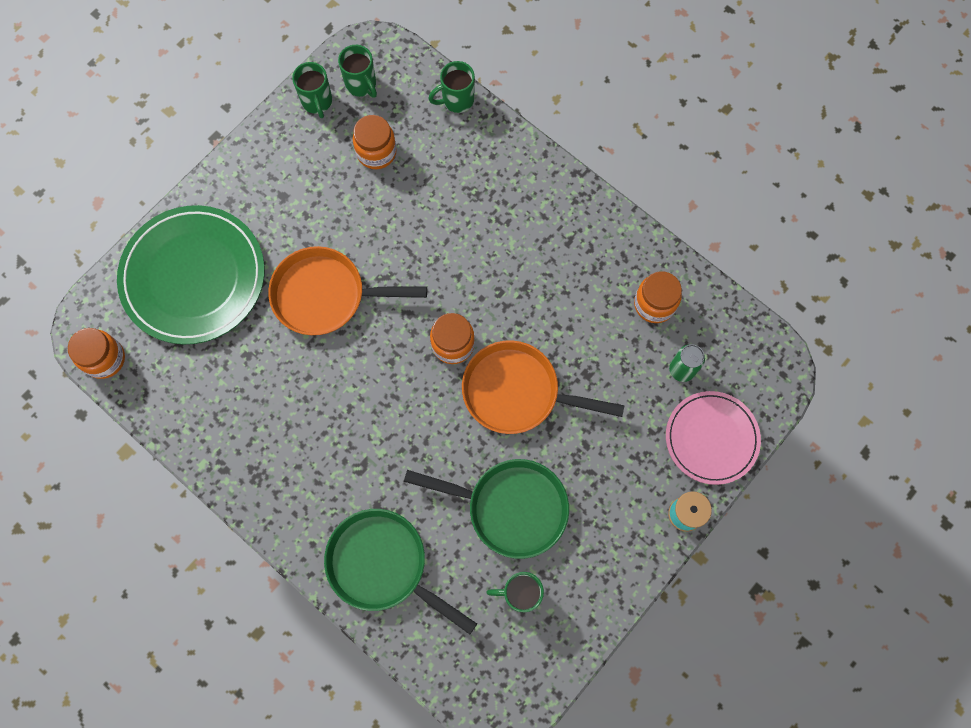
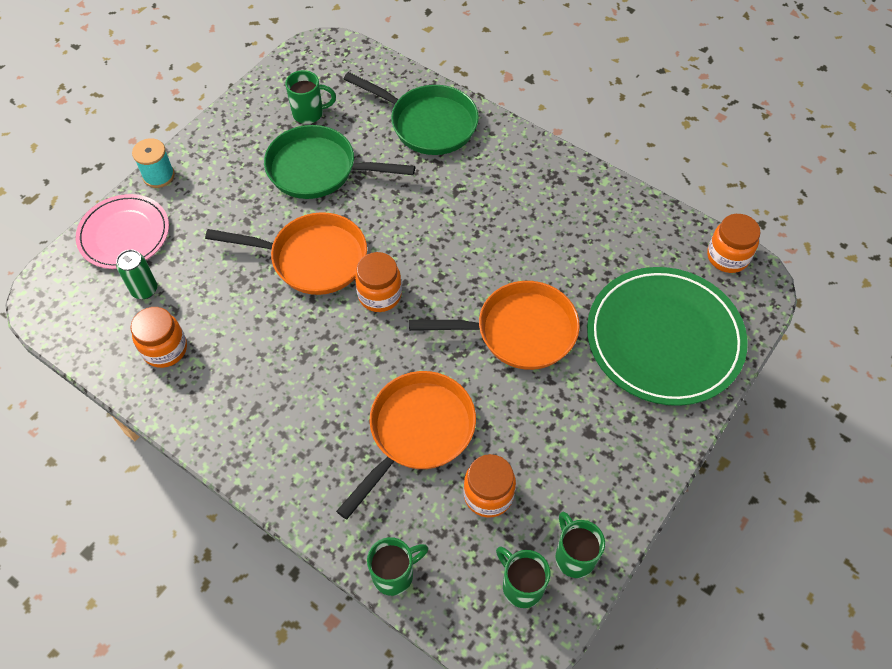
camera: 175 degrees right, 15 degrees down
(429, 208) = (417, 432): none -> orange pan

